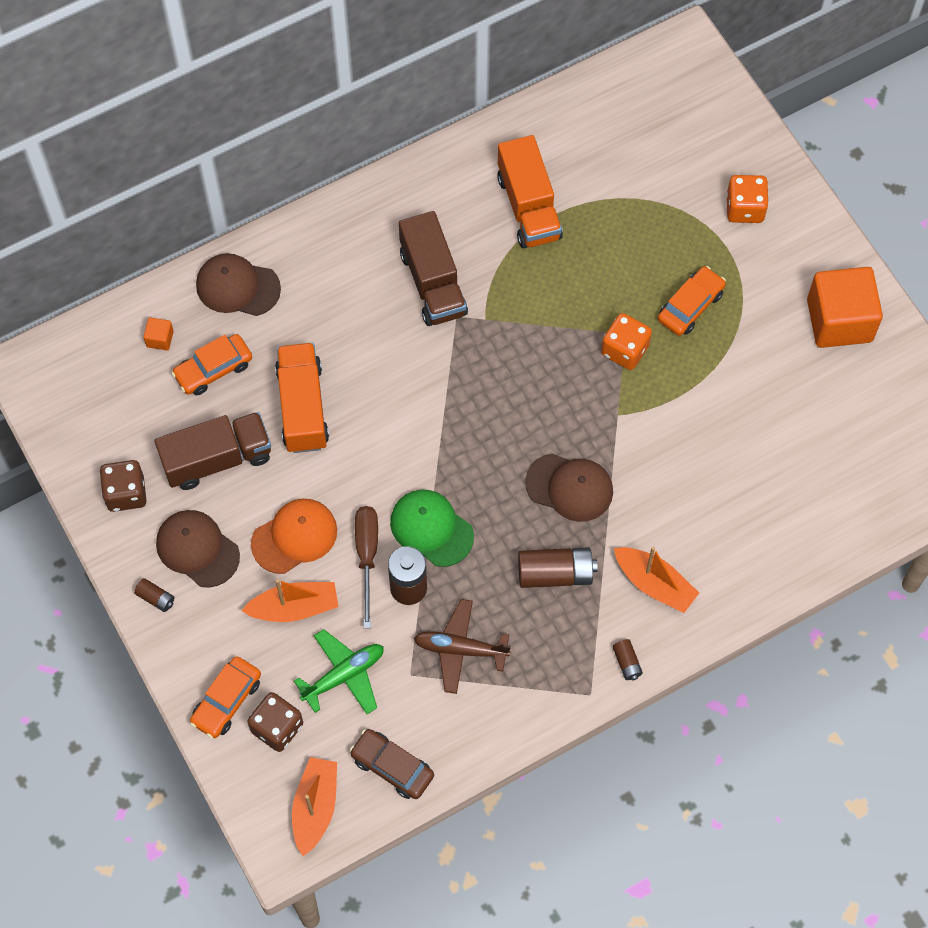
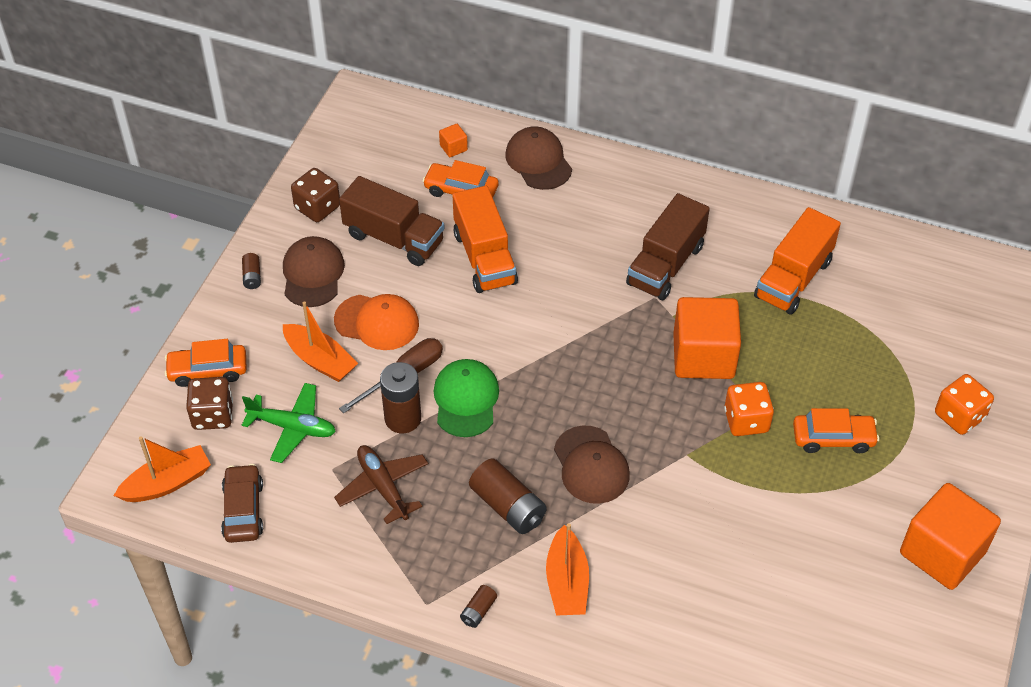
camera: 50 degrees right, 15 degrees down
(303, 407) = (484, 258): orange truck -> orange truck turned 120 degrees clockwise
(542, 329) = (703, 356): none -> orange cube

